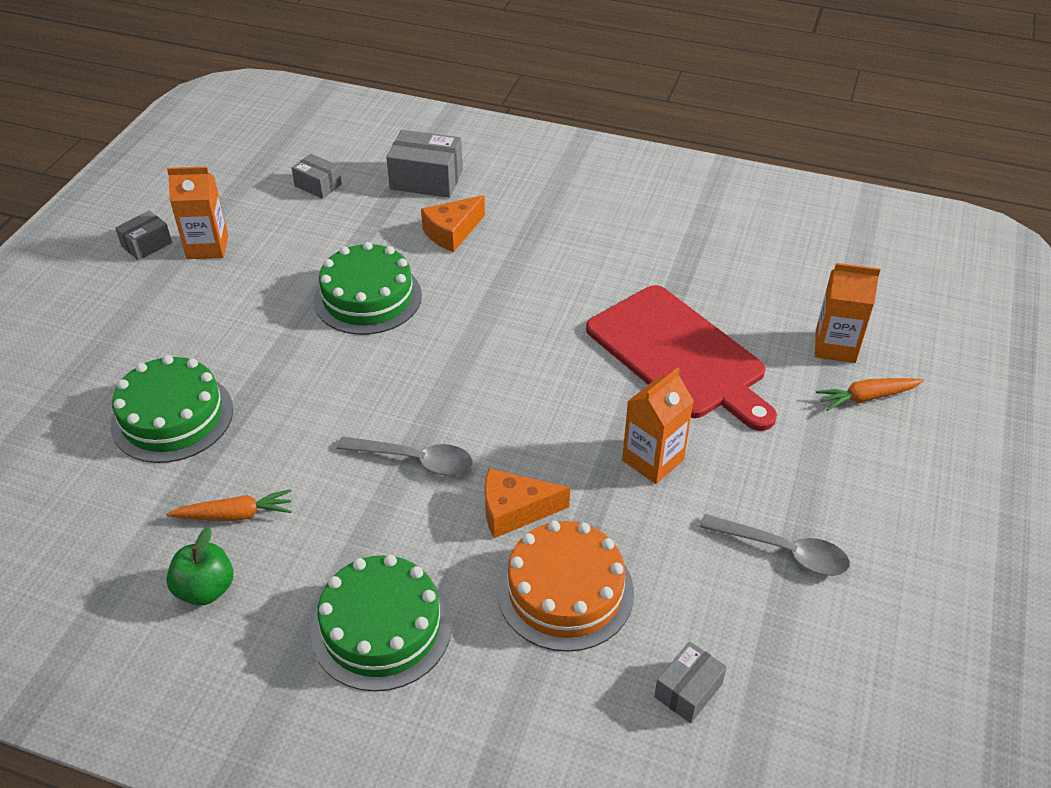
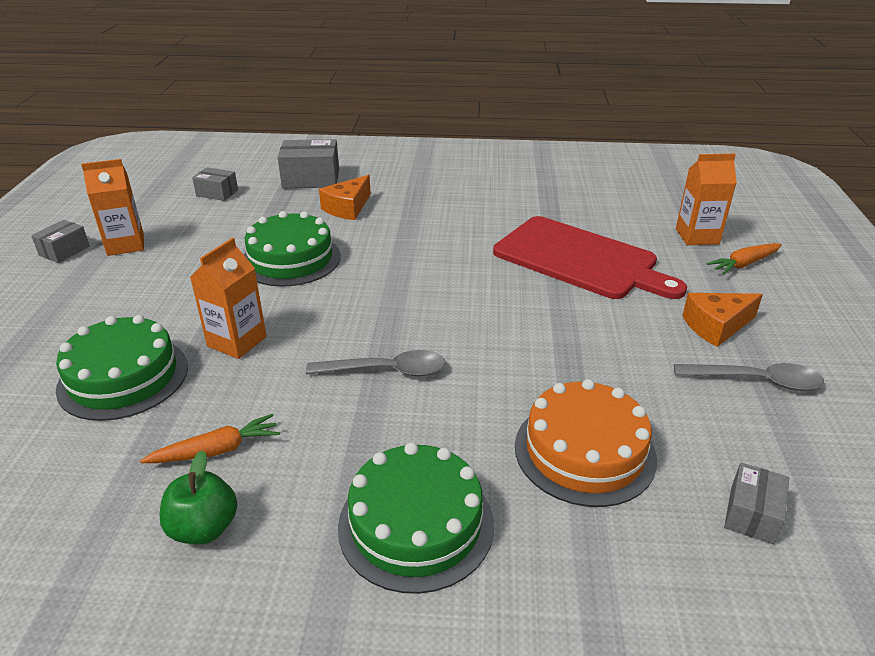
camera: 15 degrees left, 10 degrees down
(515, 511) = (501, 394): orange cheese -> orange cheese (716, 326)
(652, 460) = (602, 334): orange carton -> orange carton (237, 341)

